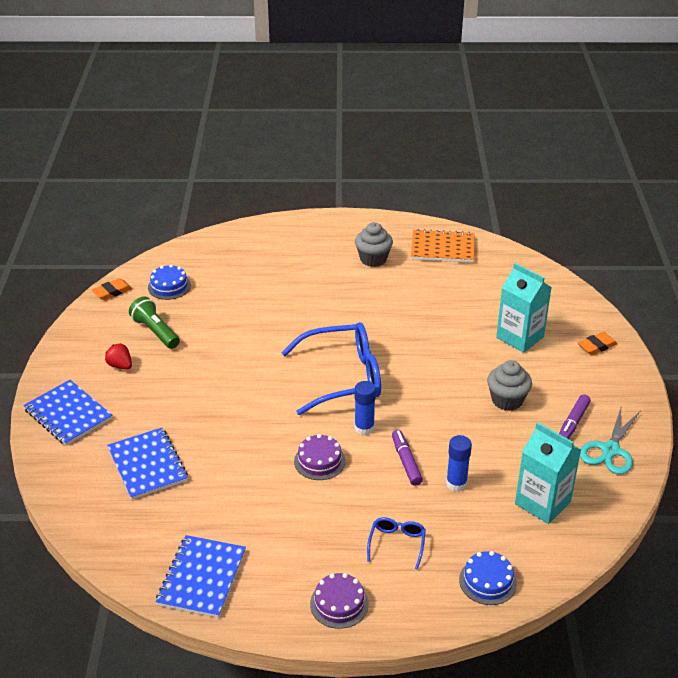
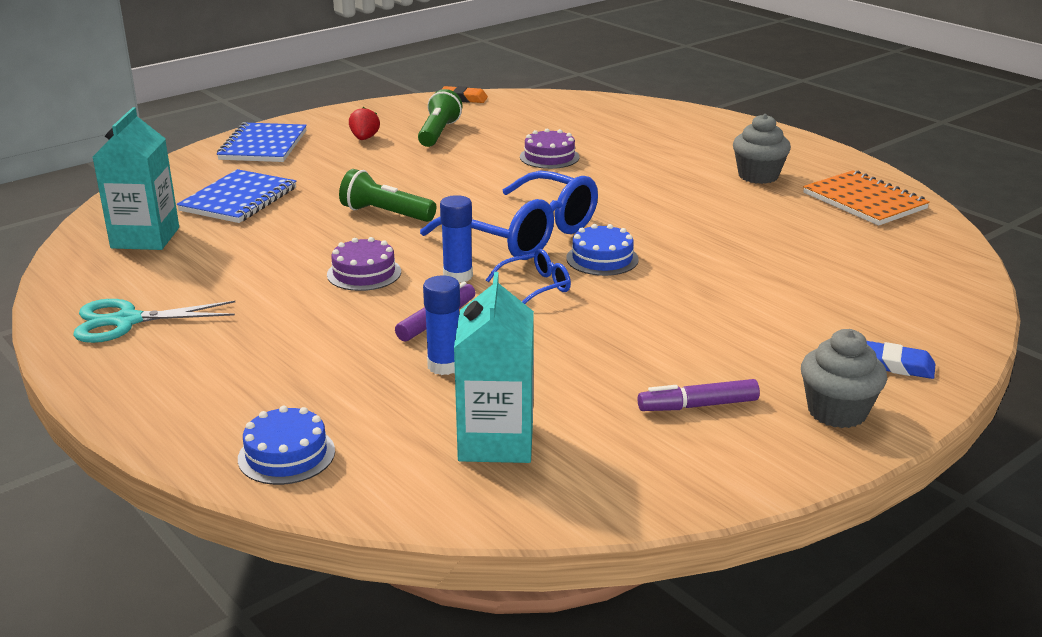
camera: 50 degrees right, 10 degrees down
(169, 286) = (516, 114): blue cake -> blue cake (602, 259)
(202, 578) = (102, 282): blue notebook -> none
(250, 414) = (385, 214): none -> green flashlight
(339, 604) = (138, 370): purple cake -> purple cake (549, 157)
(397, 543) = (283, 367): blue glasses -> blue glasses (536, 287)
(507, 400) = (659, 342): grey cupcake -> grey cupcake (837, 412)
(520, 337) = (799, 305): turquoise carton -> turquoise carton (145, 238)
(597, 346) = (896, 365): orange eraser -> blue eraser
(610, 450) = (691, 457): turquoise scissors -> turquoise scissors (127, 321)

